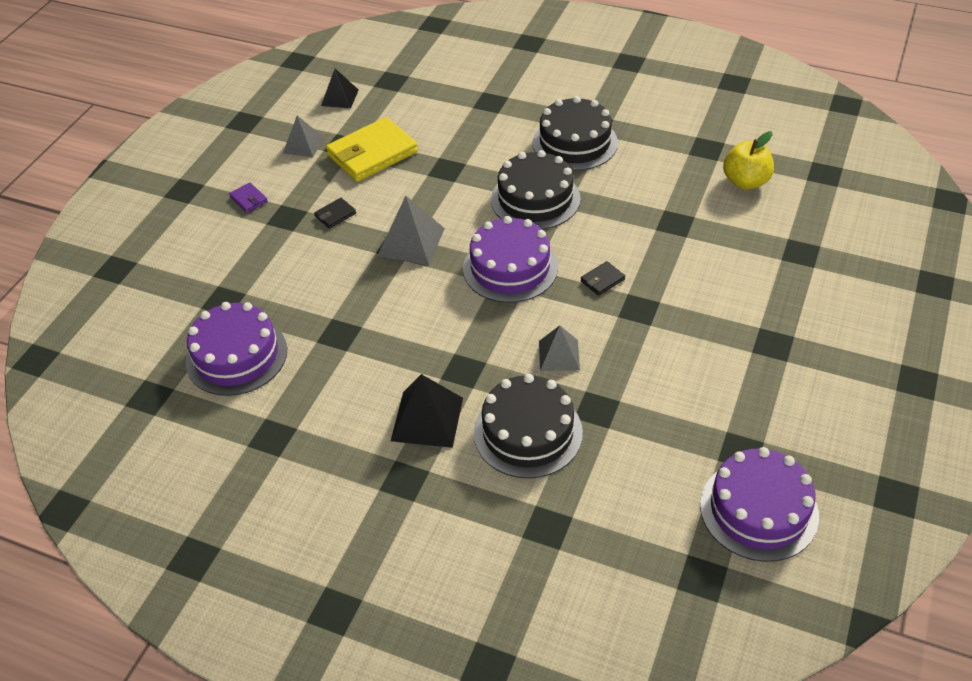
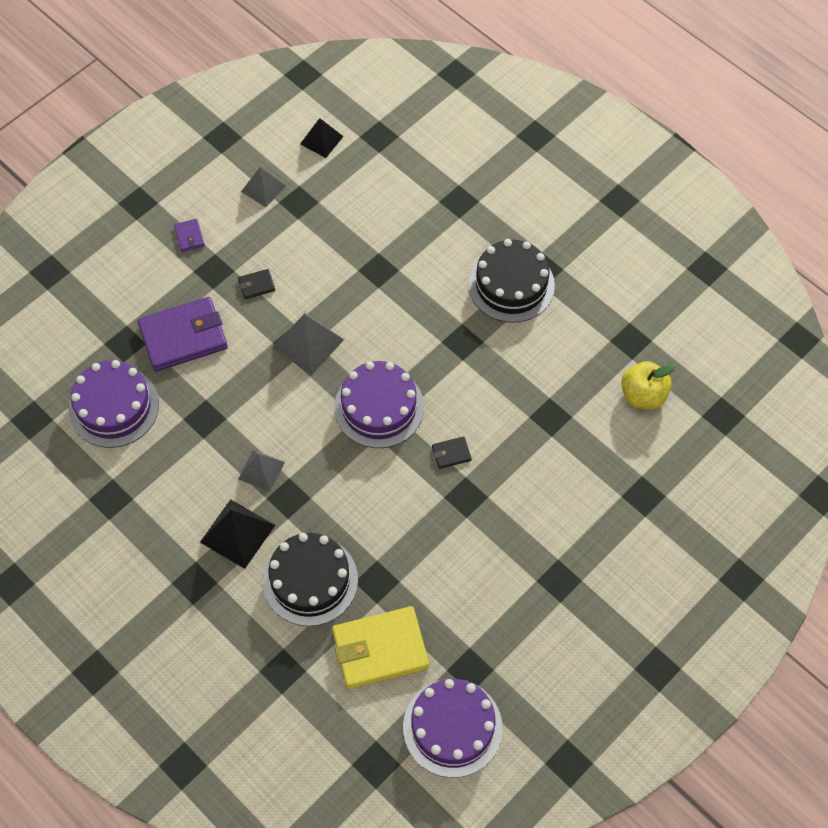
camera: 20 degrees right, 15 degrees up
(282, 276) = (183, 337): none -> purple wallet
(372, 154) = (320, 224): yellow wallet -> yellow wallet (380, 649)
(535, 199) = (440, 338): black cake -> none
(559, 355) = (373, 516): grey pyramid -> grey pyramid (261, 470)

